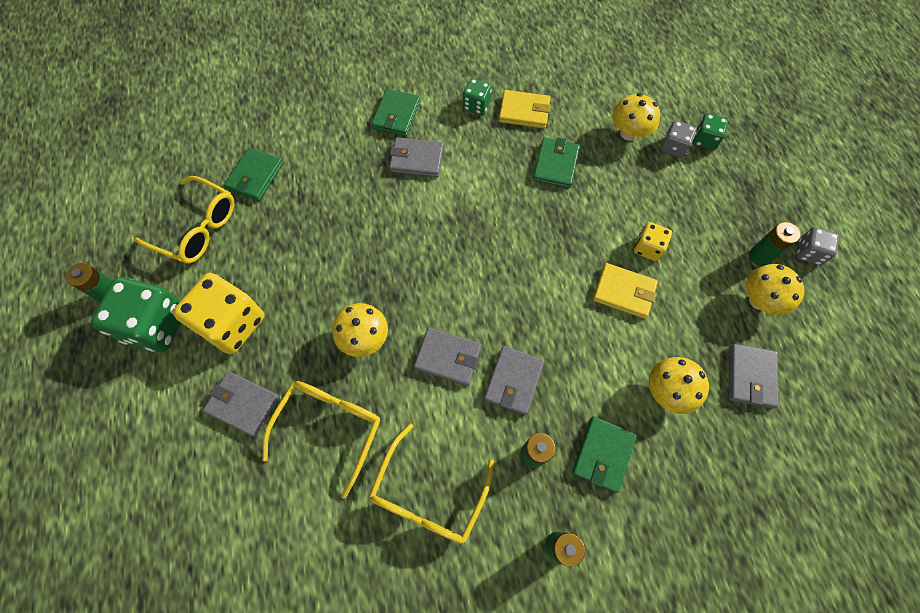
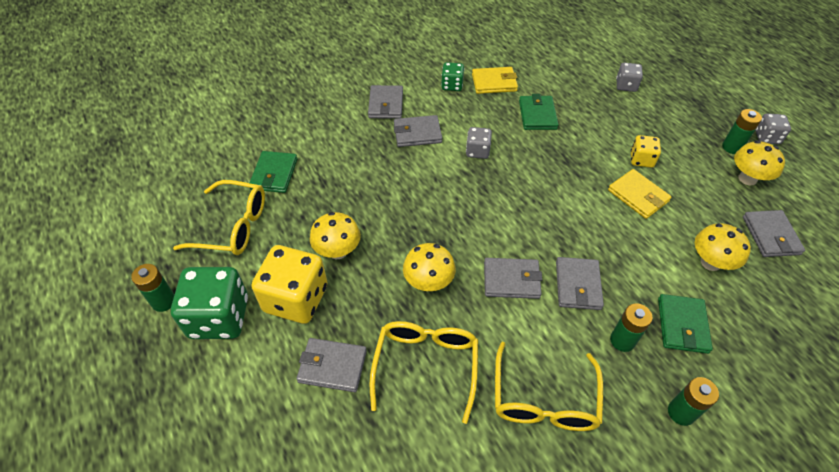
camera: 15 degrees left, 15 degrees down
(396, 115) = (386, 104): green wallet -> grey wallet
(472, 196) = (477, 151): none -> grey dice
(624, 292) = (638, 196): yellow wallet -> yellow wallet turned 45 degrees clockwise
(628, 133) = (586, 82): yellow mushroom -> yellow mushroom (338, 251)
(704, 140) = (647, 76): green dice -> none

